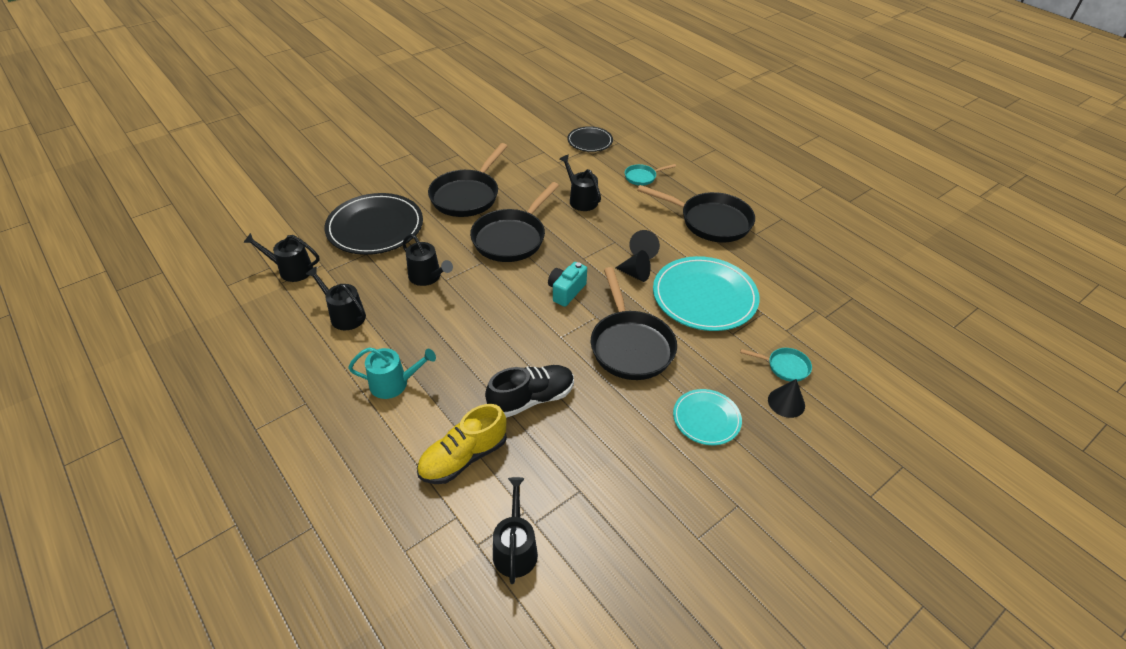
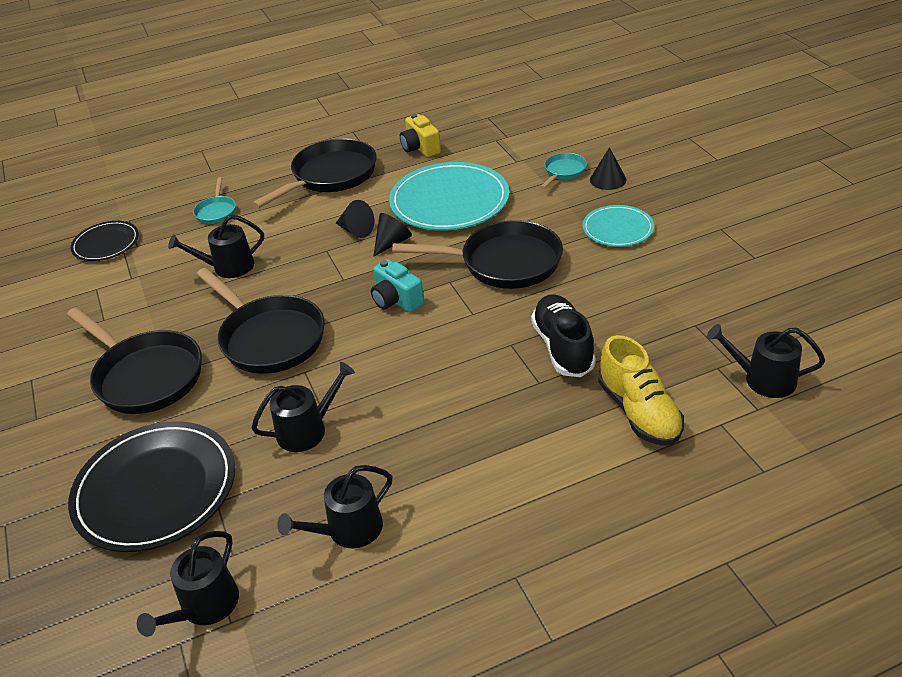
camera: 70 degrees left, 5 degrees down
(394, 383) = (505, 474): turquoise watering can -> none
(776, 263) = (420, 148): none -> yellow camera

